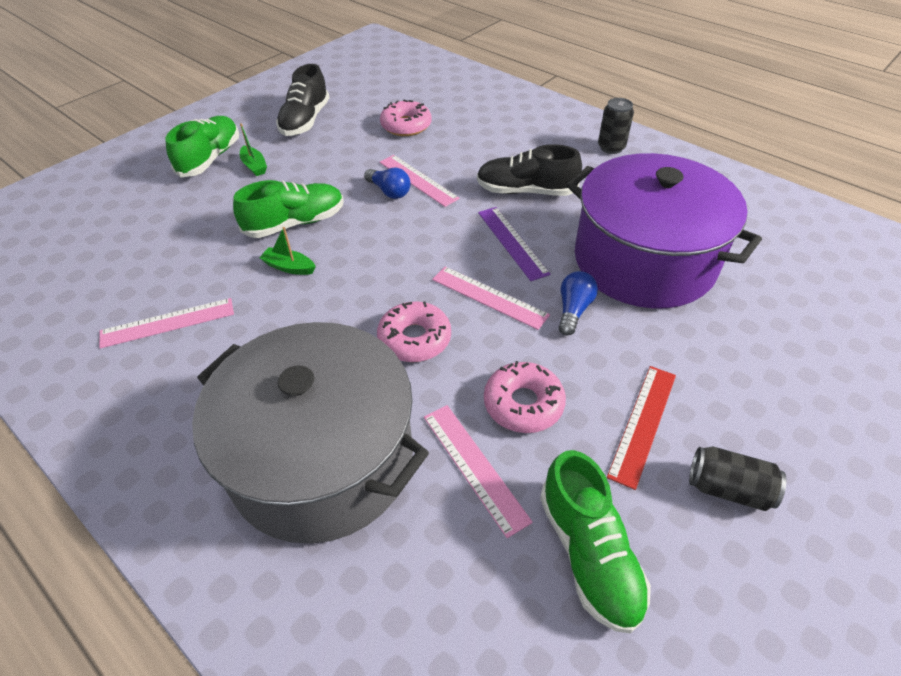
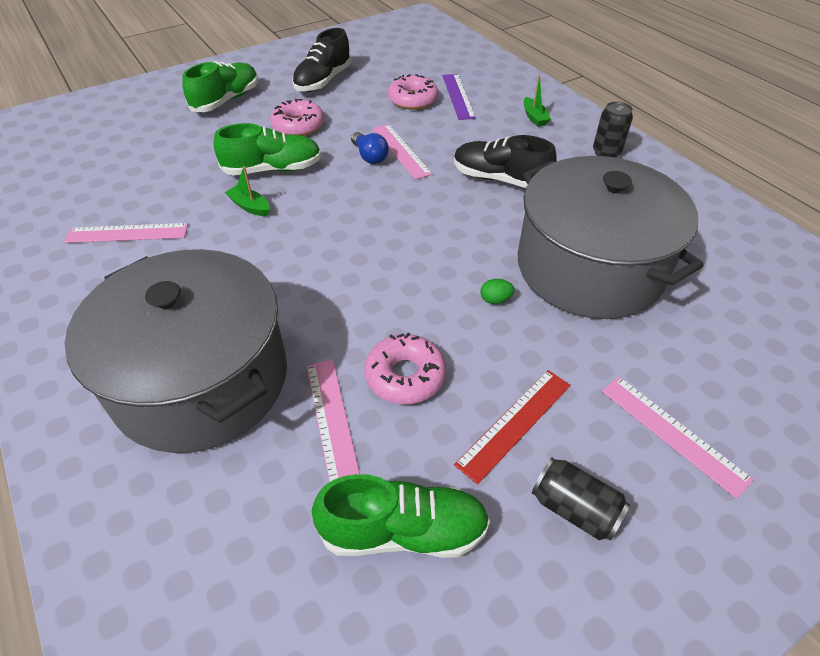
camera: 15 degrees right, 0 degrees up
(254, 166) = (260, 113): green boat -> green boat (534, 117)
(414, 339) = (331, 293): pink donut -> pink donut (298, 125)
(489, 297) = (418, 270): pink ruler -> pink ruler (672, 433)
(512, 242) = (464, 224): purple ruler -> purple ruler (458, 96)
(573, 310) = (495, 300): blue light bulb -> green egg
(589, 553) = (403, 531): green shoe -> green shoe turned 90 degrees counterclockwise
(644, 261) = (589, 268): purple pot -> grey pot

